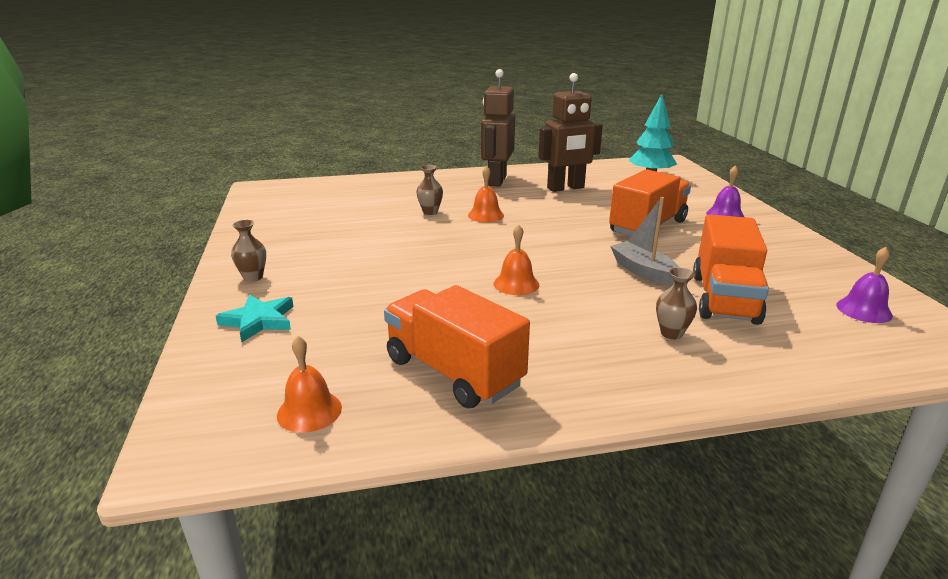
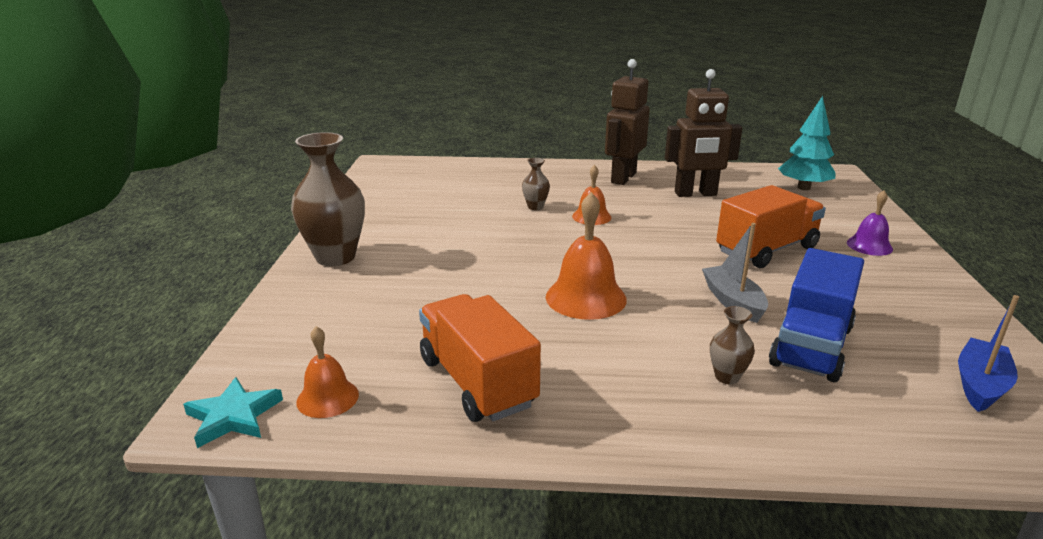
camera: 15 degrees right, 0 degrees up
(253, 277) = (335, 257): brown vase -> brown vase, size x2.16
(259, 321) = (322, 302): turquoise star -> turquoise star (233, 416)
(516, 284) = (586, 298): orange bell -> orange bell, size x1.66
(724, 298) = (811, 346): orange truck -> blue truck
(864, 310) = (980, 385): purple bell -> blue boat

